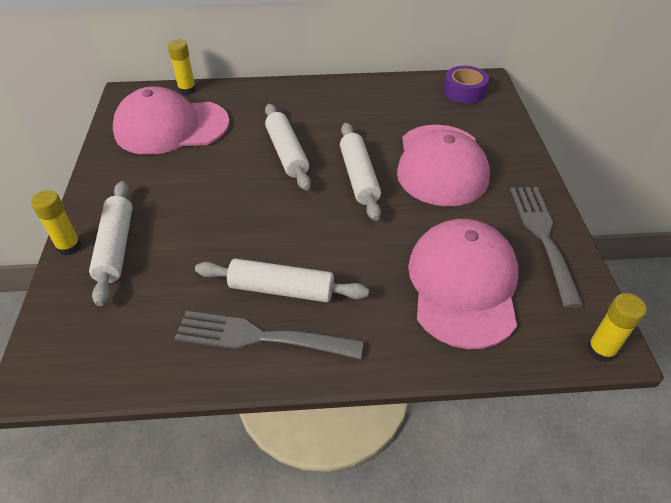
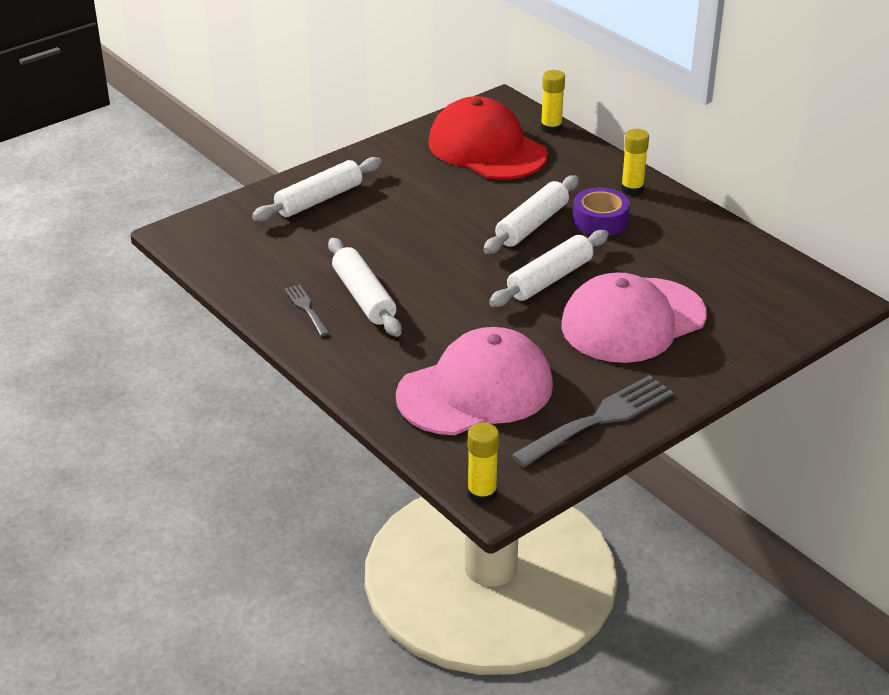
camera: 55 degrees right, 10 degrees down
(69, 246) = (296, 179): yellow glue stick -> yellow glue stick (632, 189)
(171, 127) = (487, 148): pink cap -> red cap
(260, 337) = (306, 308): grey fork -> grey fork, size x0.51
(464, 91) = (792, 291): purple tape -> purple tape (600, 220)

